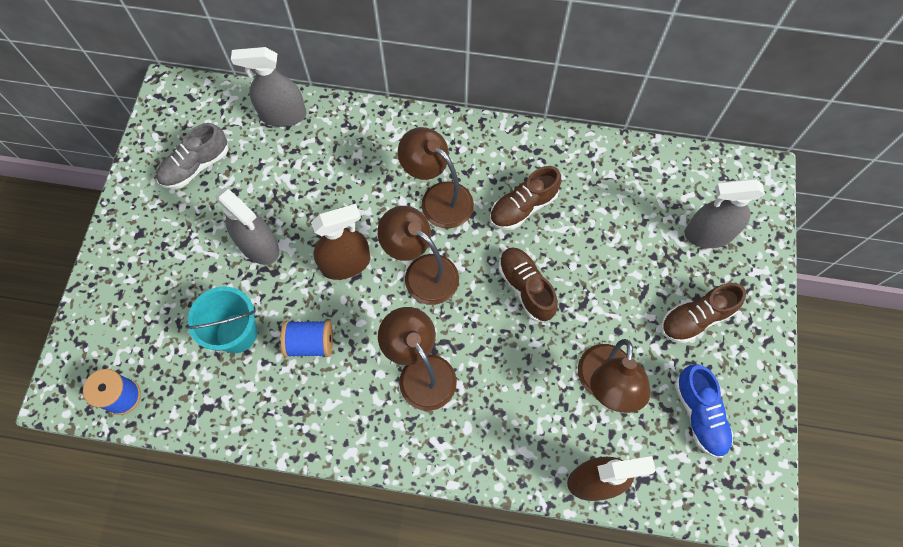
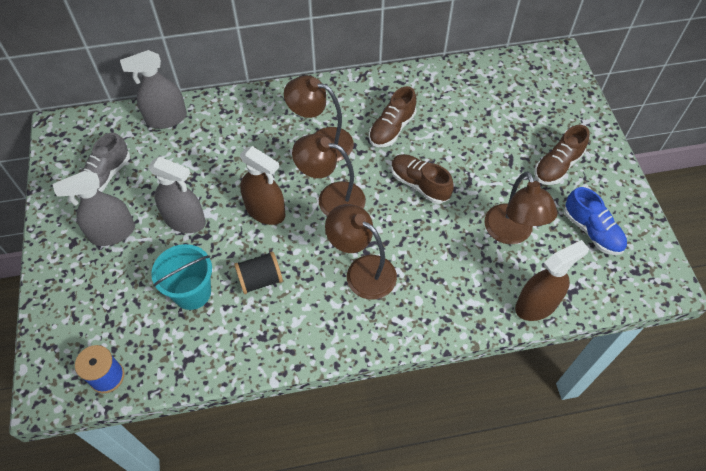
camera: 20 degrees left, 10 degrees down
(310, 343) = (260, 280): blue spool -> black spool
(346, 263) = (265, 211): brown spray bottle -> brown spray bottle turned 75 degrees clockwise
(708, 234) = (539, 107): grey spray bottle -> grey spray bottle (113, 233)

